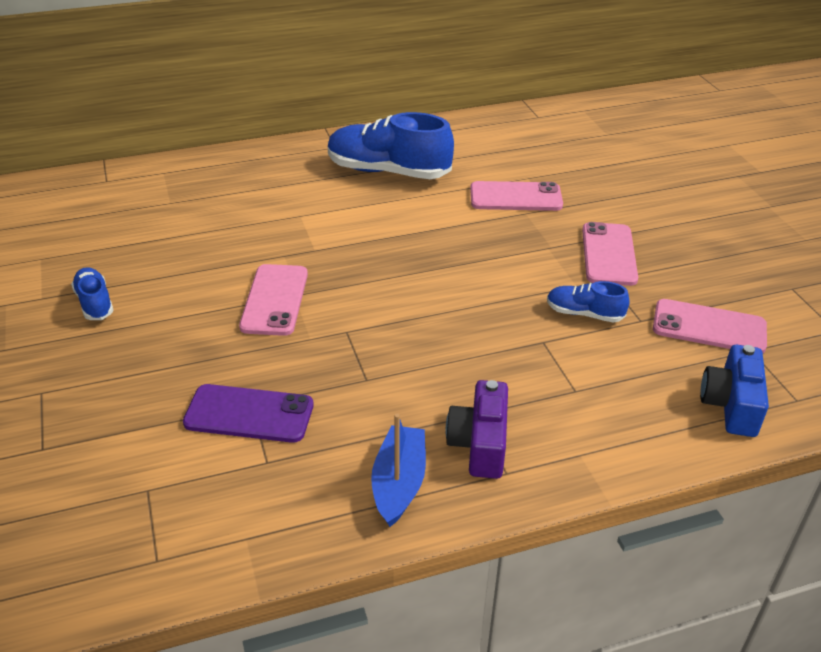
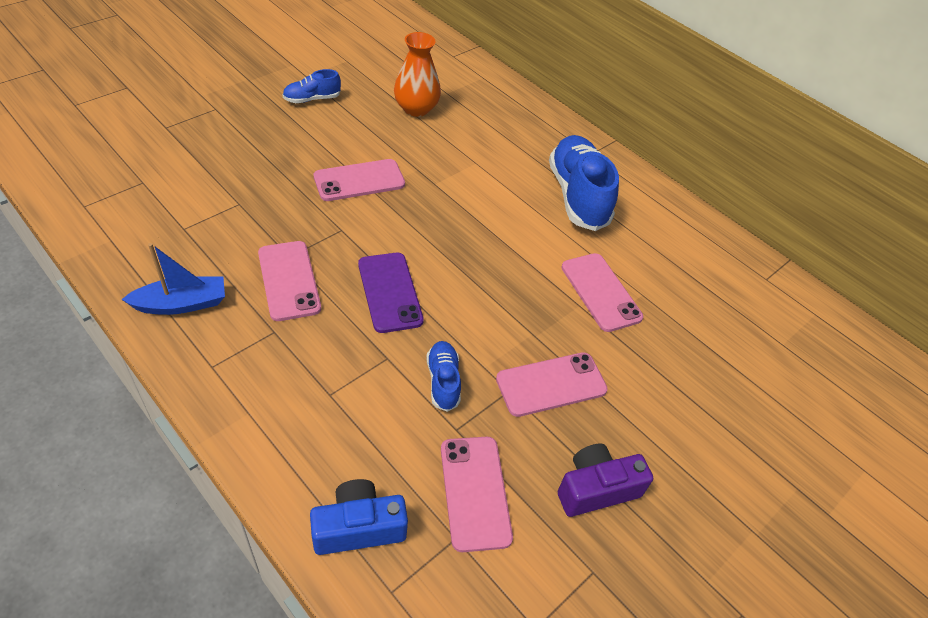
camera: 60 degrees right, 10 degrees up
(95, 303) = (312, 99): blue shoe -> blue shoe turned 150 degrees counterclockwise
(180, 230) = (416, 109): none -> orange vase
(249, 414) = (228, 205): purple phone -> purple phone (390, 292)
(405, 387) = (289, 280): none -> pink phone
(480, 444) = (239, 342): purple camera -> purple camera (596, 489)

